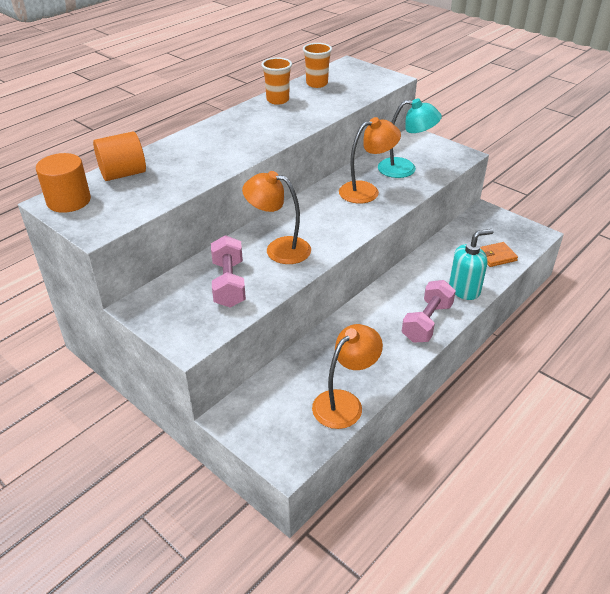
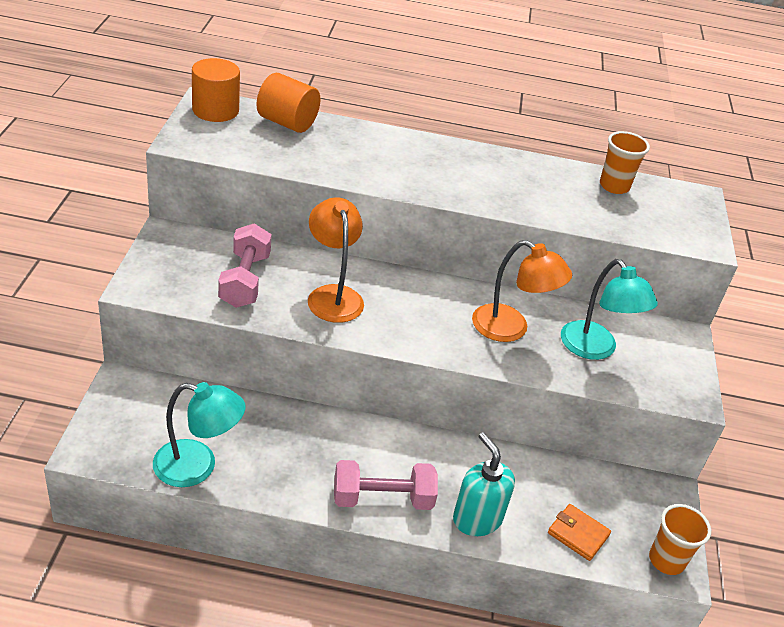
camera: 50 degrees right, 0 degrees up
(229, 284) = (245, 280): pink dumbbell -> pink dumbbell turned 45 degrees counterclockwise
(277, 100) = (539, 169): orange cup -> orange cup (666, 560)
(344, 402) = (197, 466): orange lamp -> turquoise lamp
(464, 289) = (477, 519): turquoise soap dispenser -> turquoise soap dispenser turned 150 degrees counterclockwise

